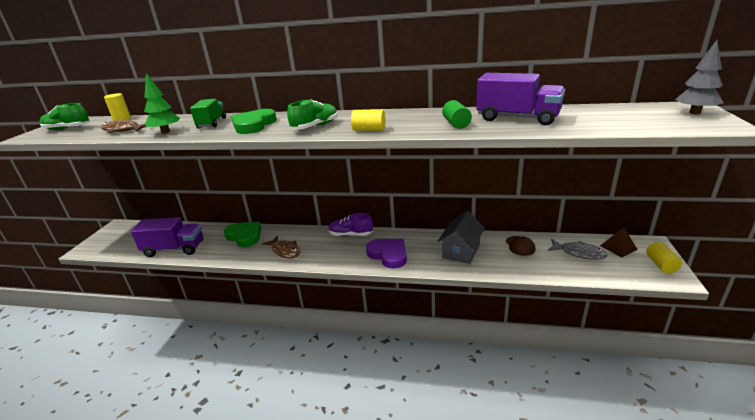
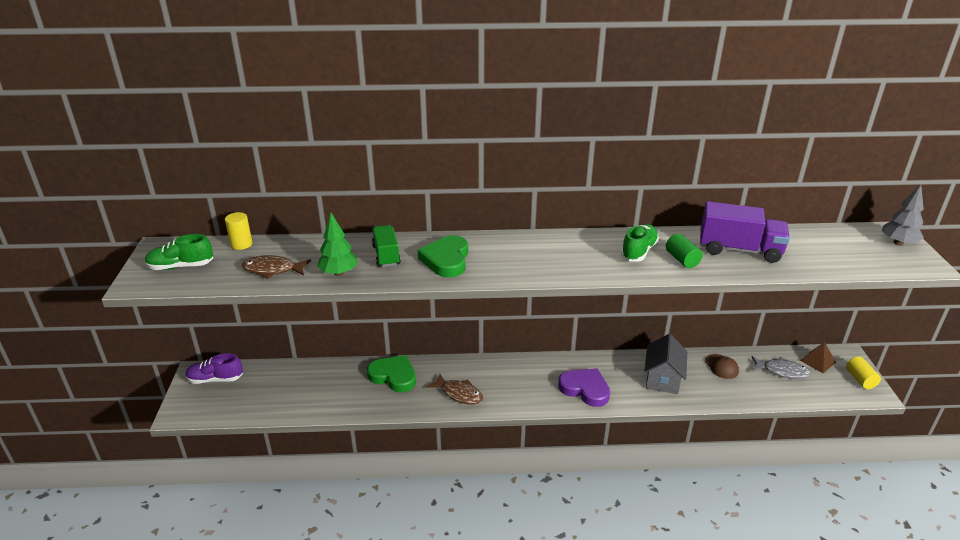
camera: 15 degrees left, 5 degrees up
(174, 249) = (310, 402): purple truck -> none
(315, 127) = (527, 263): green shoe -> green shoe (638, 251)
(351, 234) = (527, 364): purple shoe -> purple shoe (215, 379)
(369, 130) = (594, 270): yellow cylinder -> none

